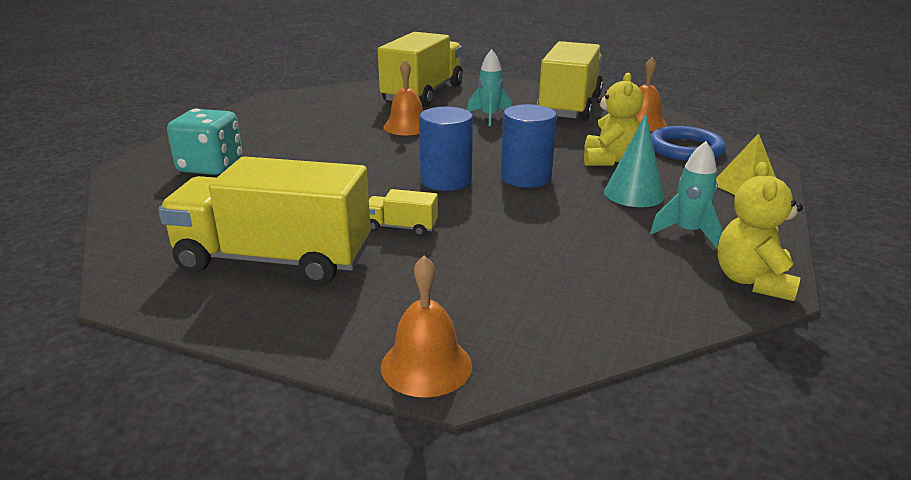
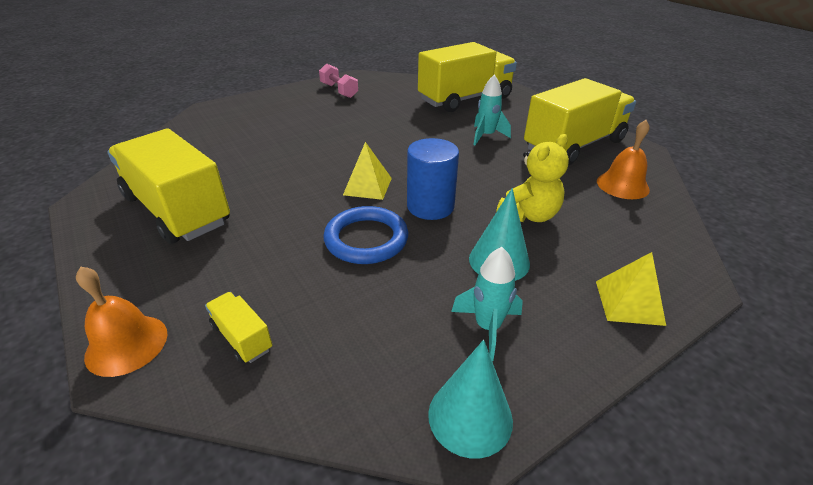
camera: 35 degrees right, 10 degrees up
(210, 167) = (247, 122): turquoise dice -> none
(274, 115) = (339, 91): none -> pink dumbbell
(401, 227) = (280, 216): yellow truck -> yellow truck (242, 337)
(407, 126) = (410, 126): orange bell -> none
(446, 180) = (367, 186): blue cylinder -> yellow pyramid
(685, 149) = (626, 230): blue ring -> blue ring (366, 239)
(752, 281) = (470, 416): yellow teddy bear -> turquoise cone

